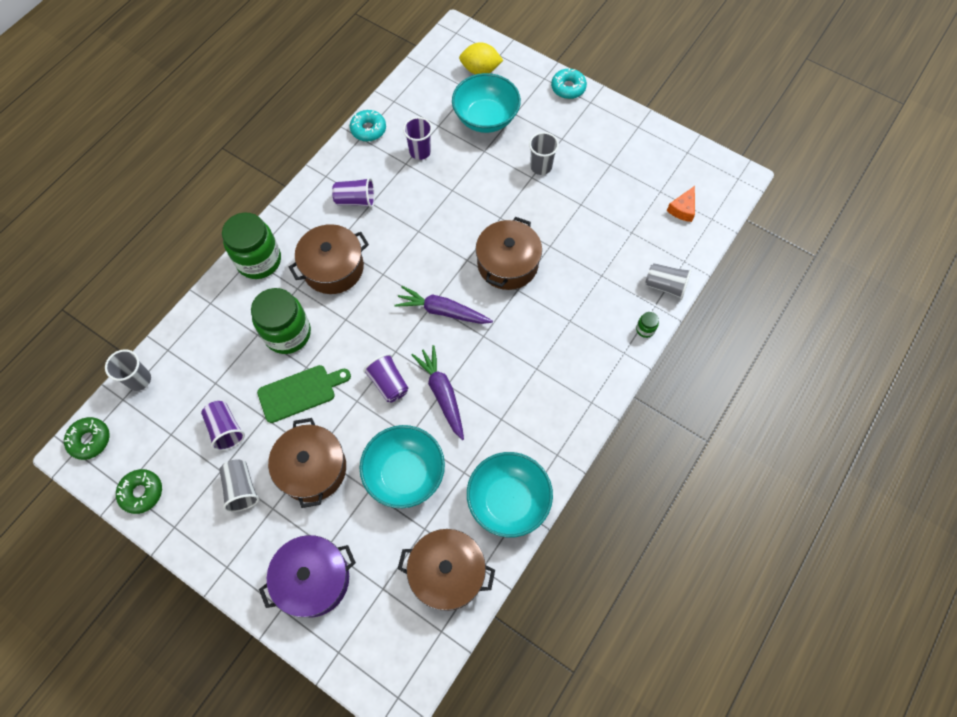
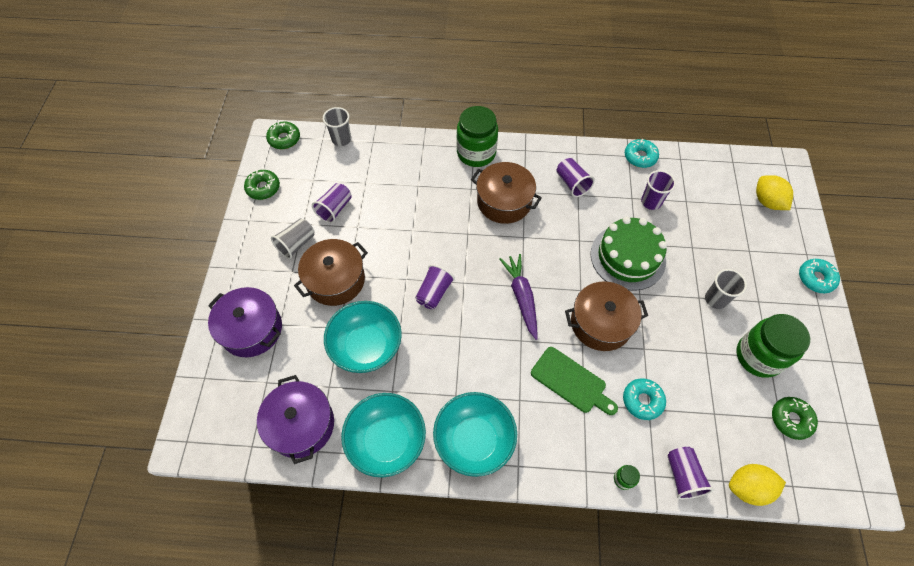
camera: 60 degrees right, 5 degrees down
(287, 333) = (431, 203): green jar -> green jar (758, 356)
(300, 392) = (390, 238): green cutting board -> green cutting board (571, 381)
(442, 394) = (449, 337): purple carrot -> none
(447, 573) = (301, 424): brown pot -> purple pot
(460, 204) = (628, 257): none -> green cake
(486, 118) = (724, 231): turquoise bowl -> turquoise bowl (474, 440)
(592, 275) = (642, 400): none -> turquoise donut
(665, 185) = (791, 419): none -> green donut
(665, 286) = (682, 476): grey cup -> purple cup
(682, 209) = (779, 450): orange cheese -> none
(697, 248) = (748, 487): none -> yellow lemon

